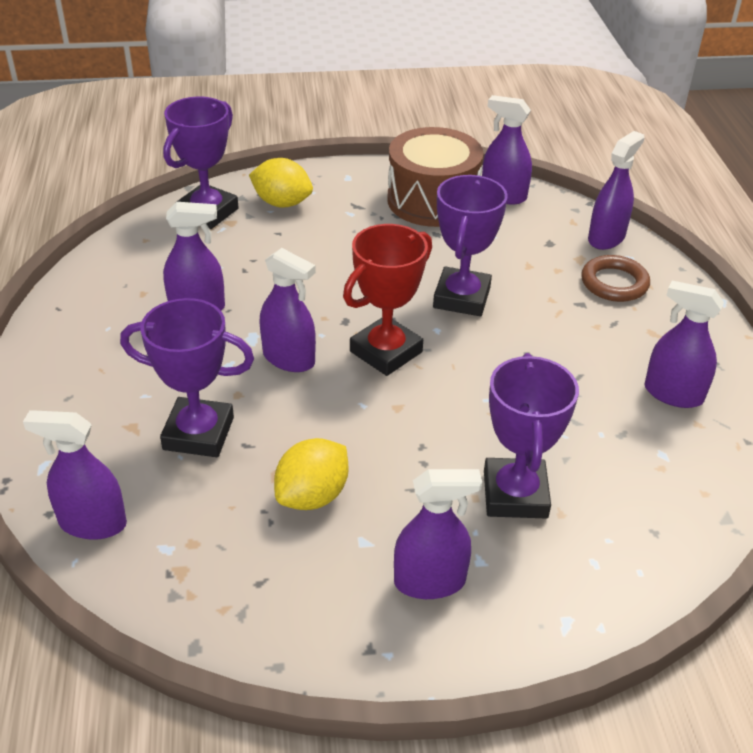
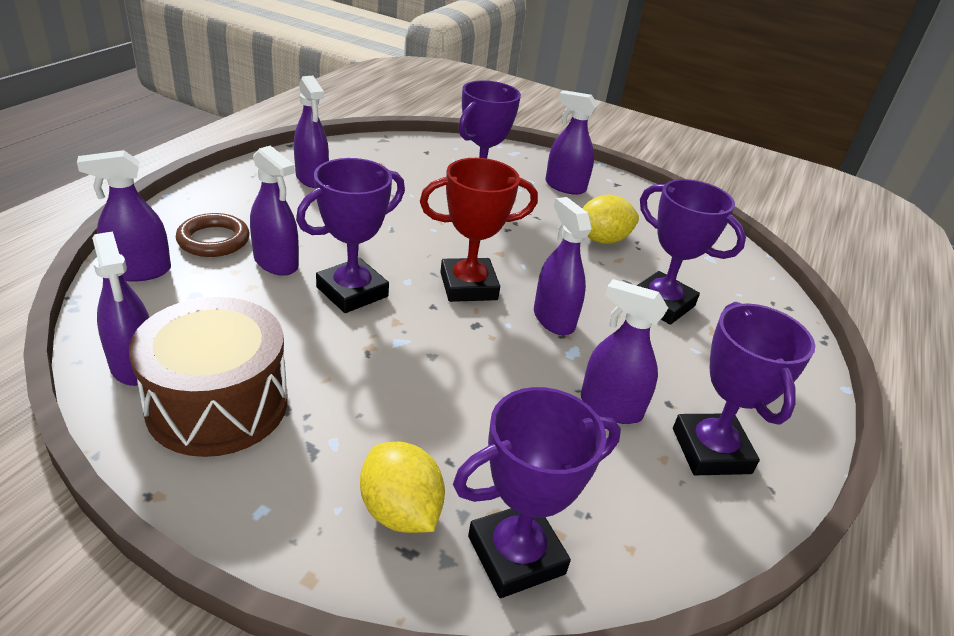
camera: 150 degrees left, 5 degrees down
(92, 523) = (757, 289): purple spray bottle -> purple spray bottle (276, 263)
(109, 313) = (711, 451): none -> purple trophy

